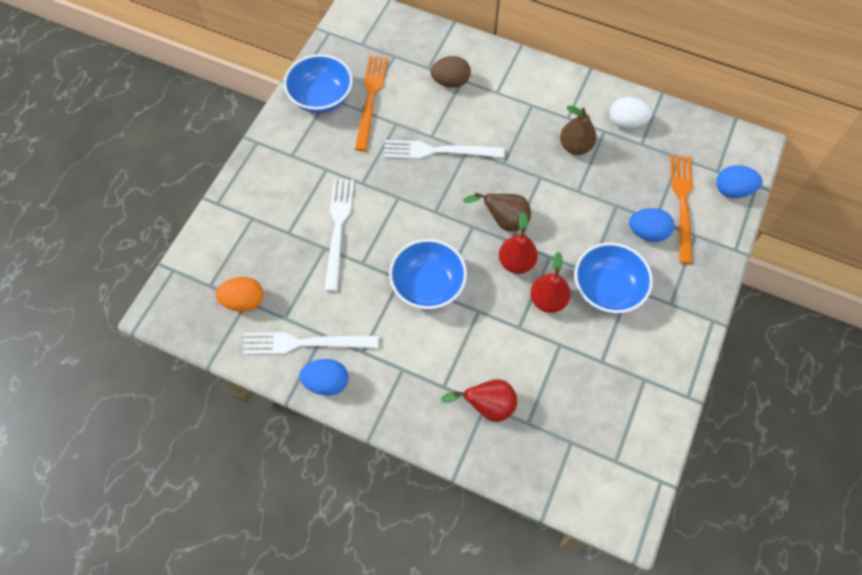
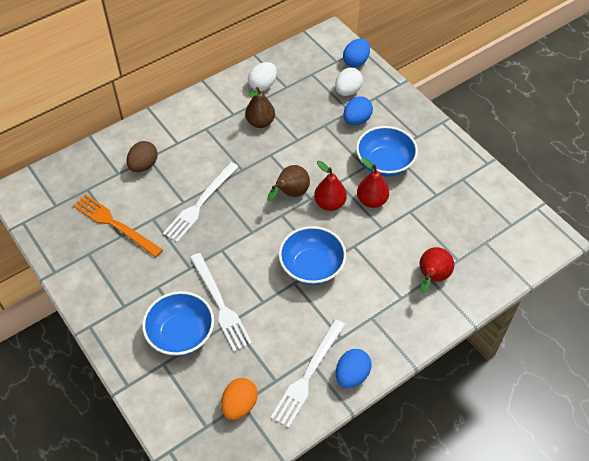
camera: 60 degrees left, 10 degrees down
(321, 97) = (84, 258): blue bowl -> blue bowl (181, 334)
(338, 229) = (220, 304): white fork -> white fork turned 150 degrees counterclockwise
(682, 203) = (347, 91): orange fork -> white egg

